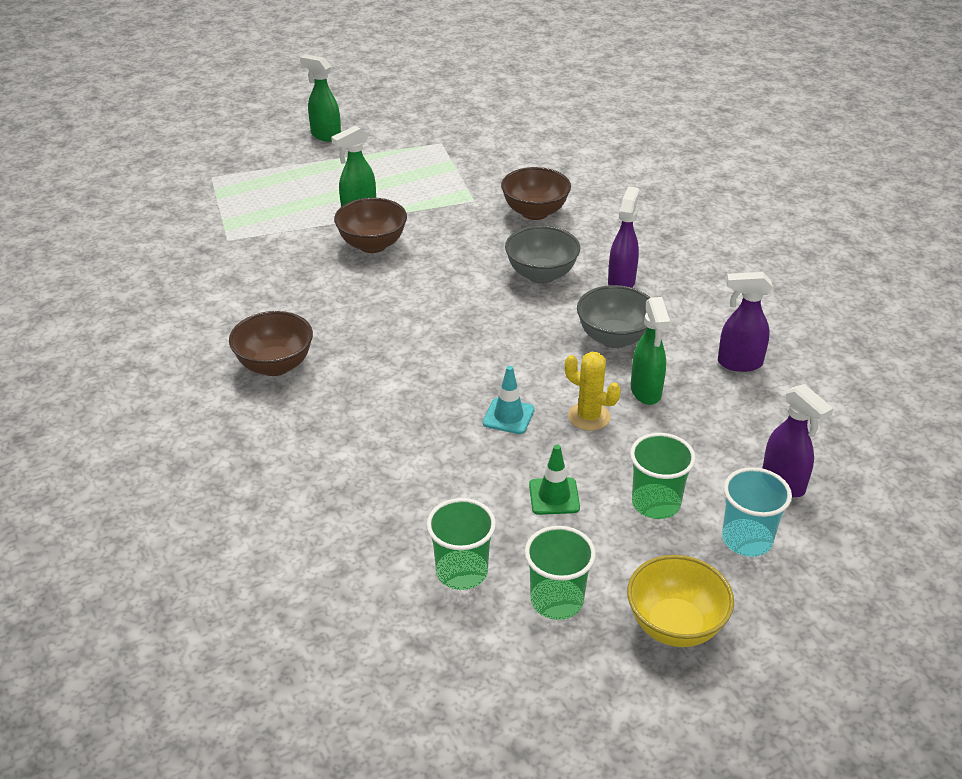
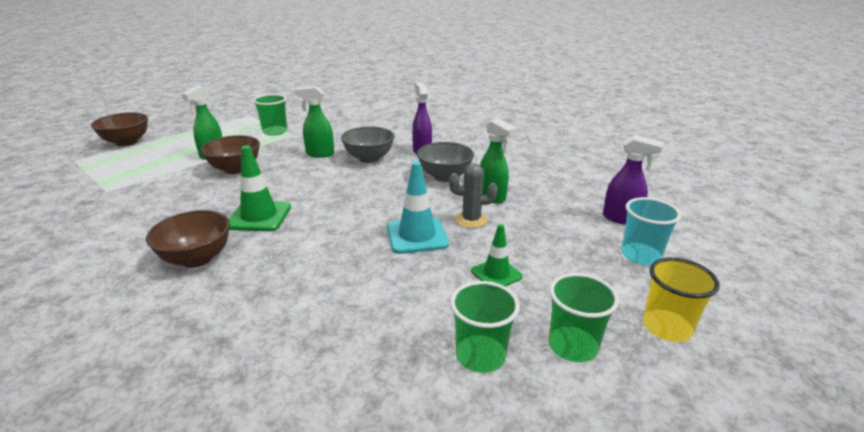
camera: 30 degrees left, 10 degrees down
(325, 135) = (161, 125): green spray bottle -> green spray bottle (319, 154)
(360, 329) = (259, 216): none -> green traffic cone
(508, 416) = (417, 236): turquoise traffic cone -> turquoise traffic cone, size x1.56
(535, 212) = (338, 133): brown bowl -> brown bowl (126, 142)
(589, 417) = (471, 220): yellow cactus -> grey cactus
(656, 503) = (565, 254): green cup -> green cup (275, 131)
(675, 625) = (666, 327): yellow bowl -> yellow cup
(739, 363) = (528, 170): purple spray bottle -> none

